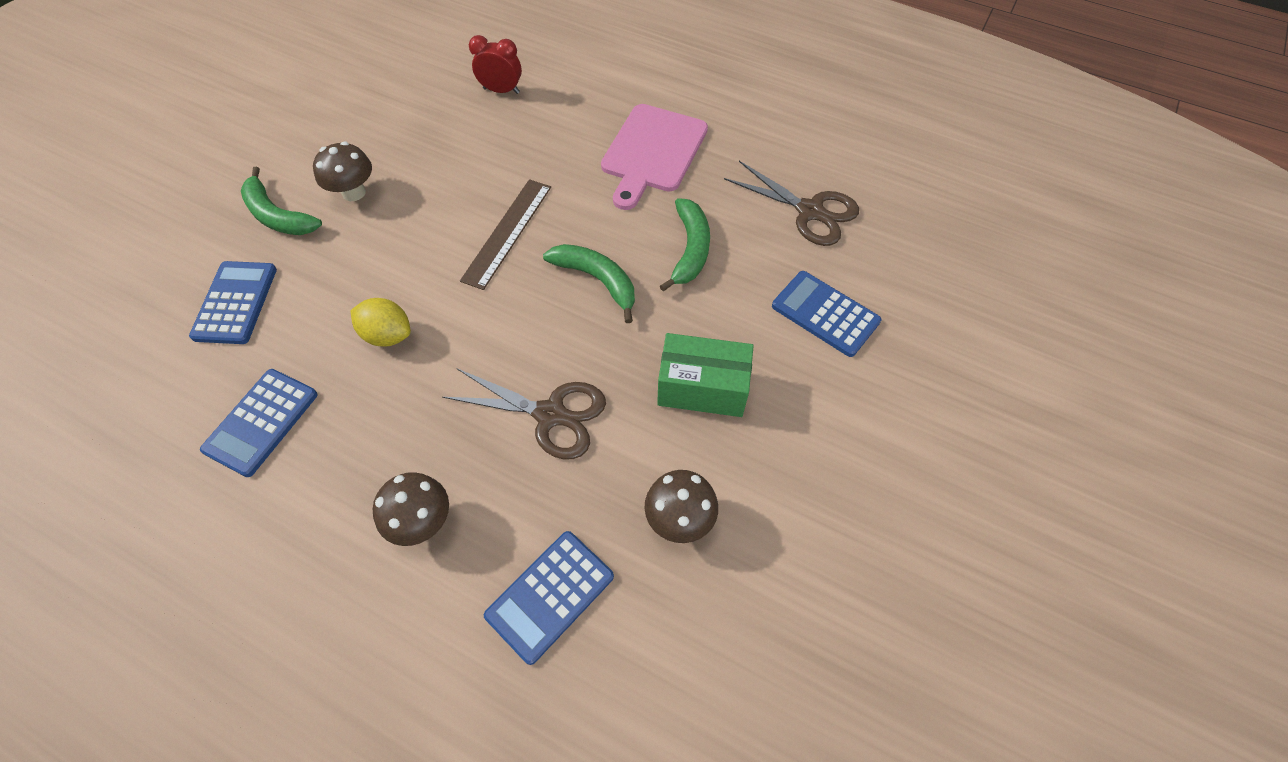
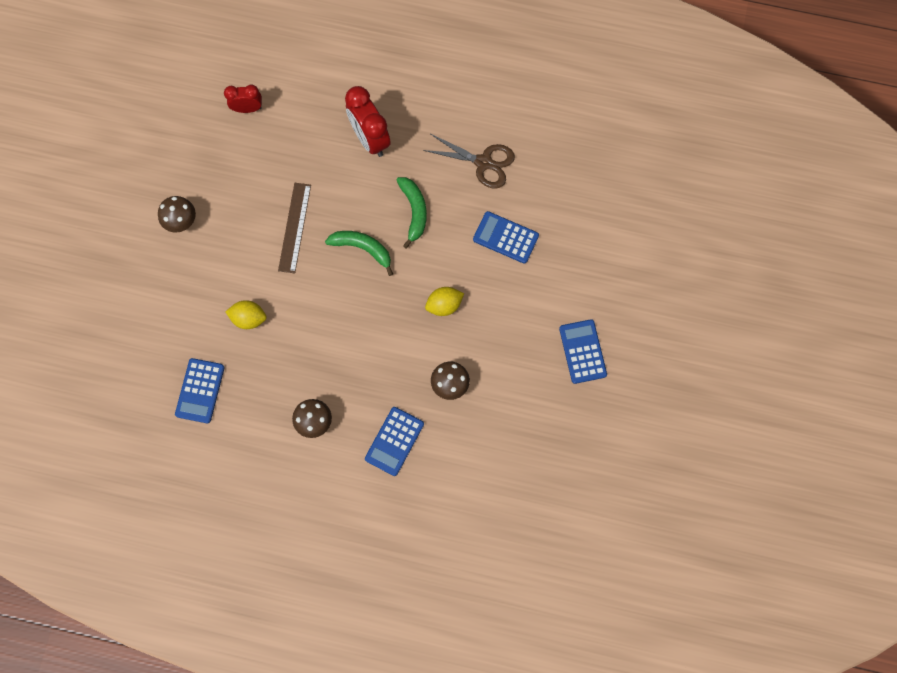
camera: 15 degrees left, 15 degrees up
(235, 303) = (145, 321): blue calculator -> blue calculator (582, 351)
(278, 216) = (140, 252): green banana -> none
(550, 414) = (362, 343): brown scissors -> none
(653, 152) = (370, 138): pink cutting board -> red clock
(702, 388) = (444, 305): green box -> yellow lemon

